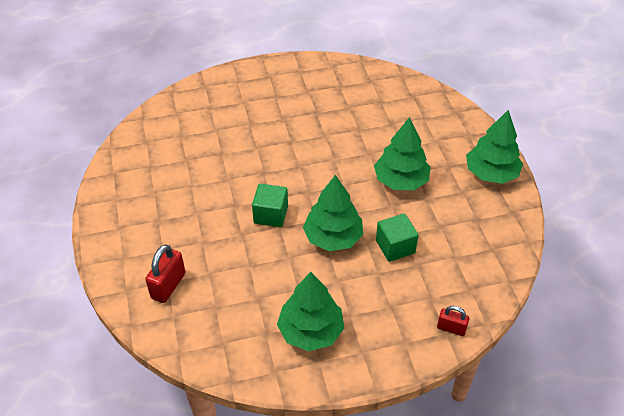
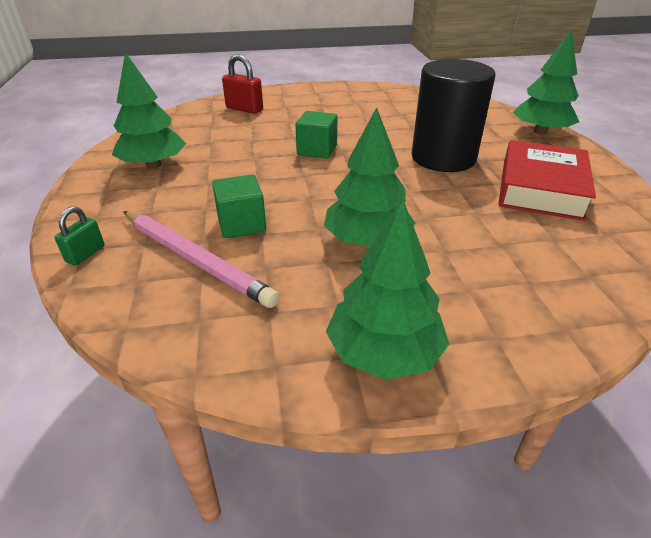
camera: 95 degrees right, 10 degrees down
(280, 138) = (443, 158): none -> black cylinder
(322, 96) = (541, 188): none -> red book
(333, 237) = (273, 182): green tree -> green tree (540, 131)
(441, 263) = (195, 259): none -> pink pencil
(451, 328) = (85, 254): red padlock -> green padlock

